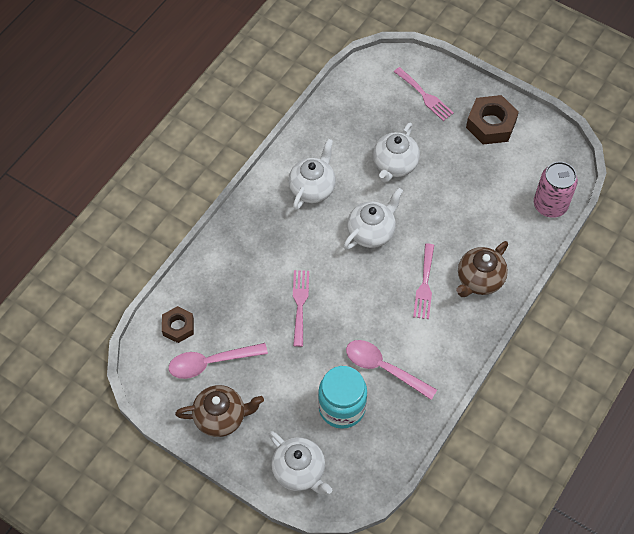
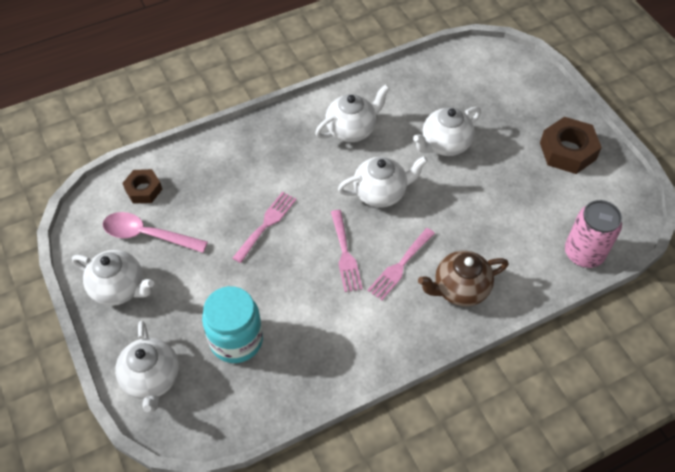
camera: 30 degrees right, 5 degrees down
(221, 417) = (119, 288): brown teapot -> white teapot
(384, 368) = (304, 324): pink spoon -> none
(425, 96) = (516, 98): pink fork -> pink fork (345, 254)

